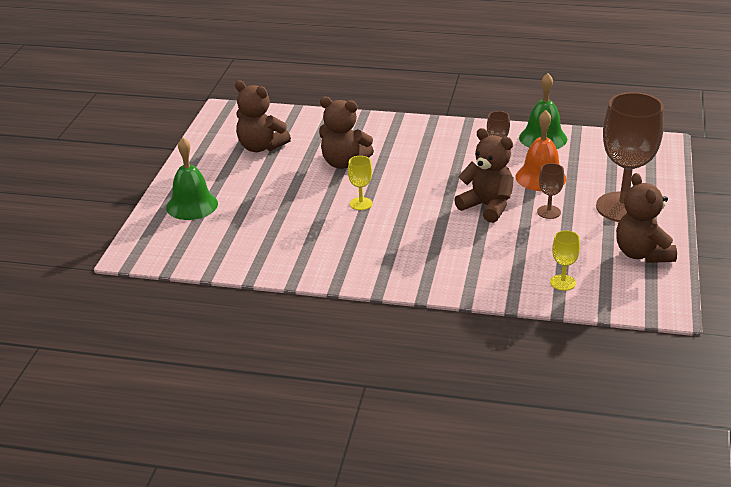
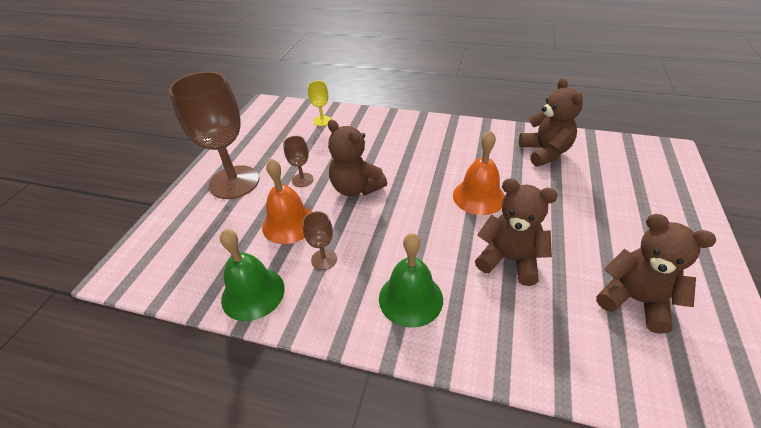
camera: 175 degrees left, 10 degrees up
(192, 205) = (657, 202): green bell -> green bell (410, 298)
(361, 204) = (479, 196): yellow goblet -> orange bell
(642, 254) = (252, 140): brown teddy bear -> brown teddy bear (545, 152)

